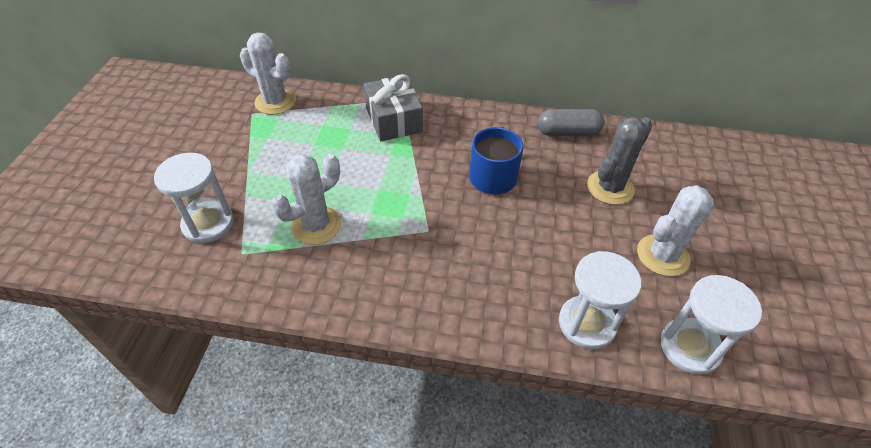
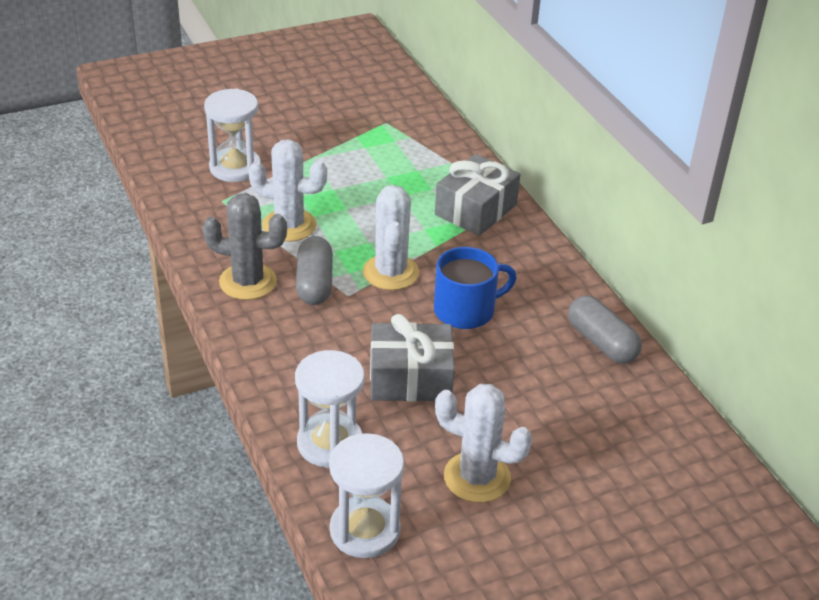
camera: 55 degrees right, 10 degrees down
(275, 102) = (416, 127): white cactus -> white cactus (390, 272)
(399, 244) = (314, 283): none -> grey capsule
(544, 241) = (410, 378): none -> grey gift
(610, 187) = (543, 405): grey cactus -> grey cactus (248, 282)

